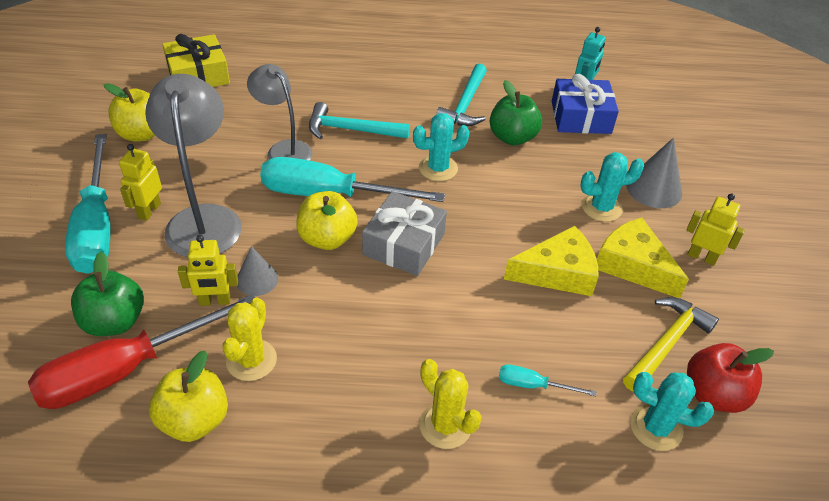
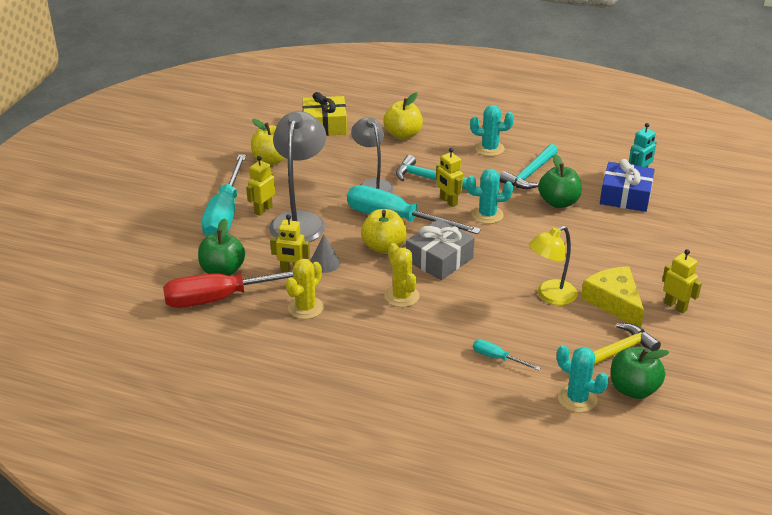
camera: 20 degrees right, 10 degrees down
(194, 420) = (258, 332): yellow apple -> yellow apple (403, 135)
(385, 157) = (448, 201): none -> yellow robot
(445, 425) = (424, 367): yellow cactus -> yellow cactus (401, 296)
(557, 272) = (550, 296): yellow cheese -> yellow lamp
(601, 207) = (609, 261): turquoise cactus -> turquoise cactus (489, 149)
(654, 189) = (661, 255): grey cone -> none
(713, 394) = (633, 389): red apple -> green apple

